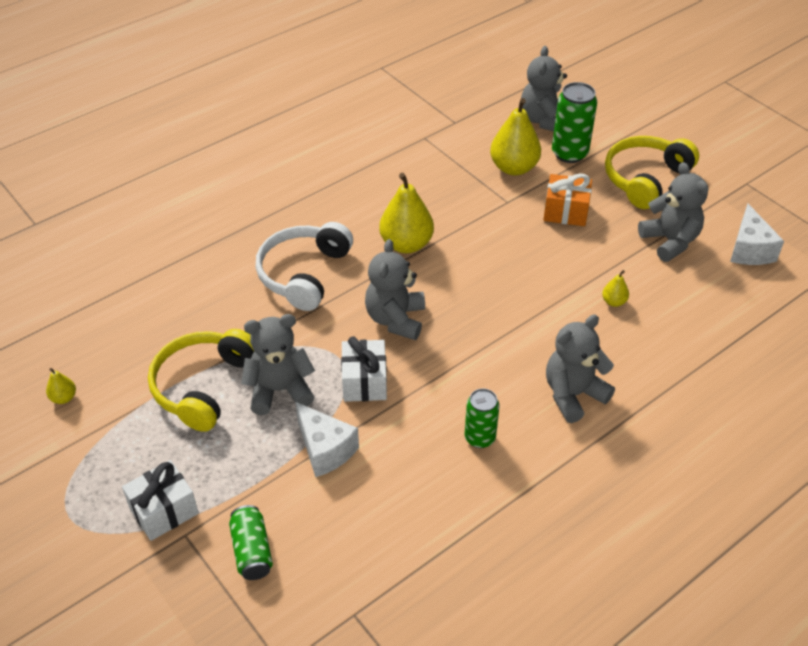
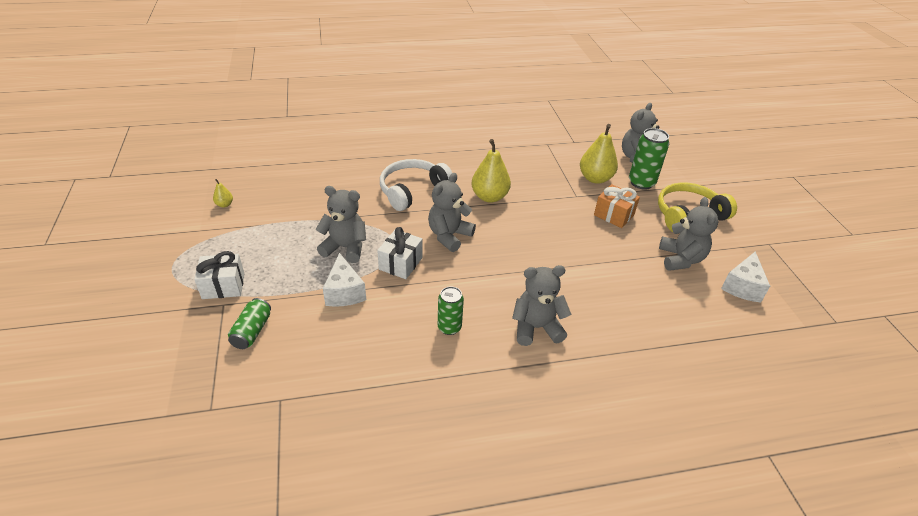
camera: 25 degrees right, 5 degrees down
(203, 386) = (304, 228): yellow headphones -> none
(614, 302) = (610, 281): yellow pear -> none

